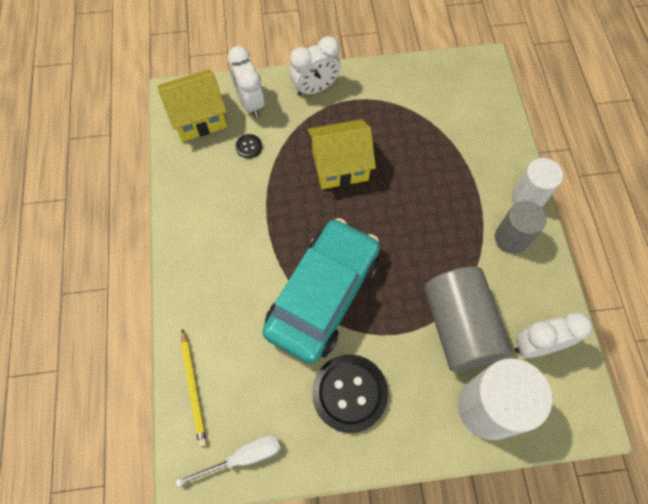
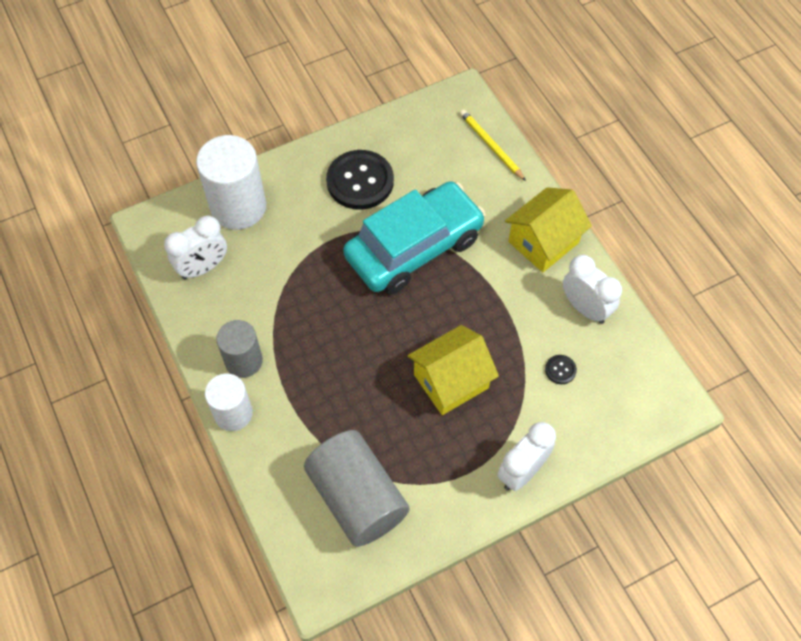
camera: 160 degrees right, 5 degrees down
(198, 118) = (635, 385): yellow house -> yellow house (543, 242)
(242, 457) = (427, 116): white screwdriver -> none
(250, 103) = (588, 424): white clock -> white clock (585, 308)
(323, 296) = (414, 247): turquoise car -> turquoise car turned 135 degrees counterclockwise
(459, 327) = (278, 261): grey cylinder -> grey cylinder (357, 497)

